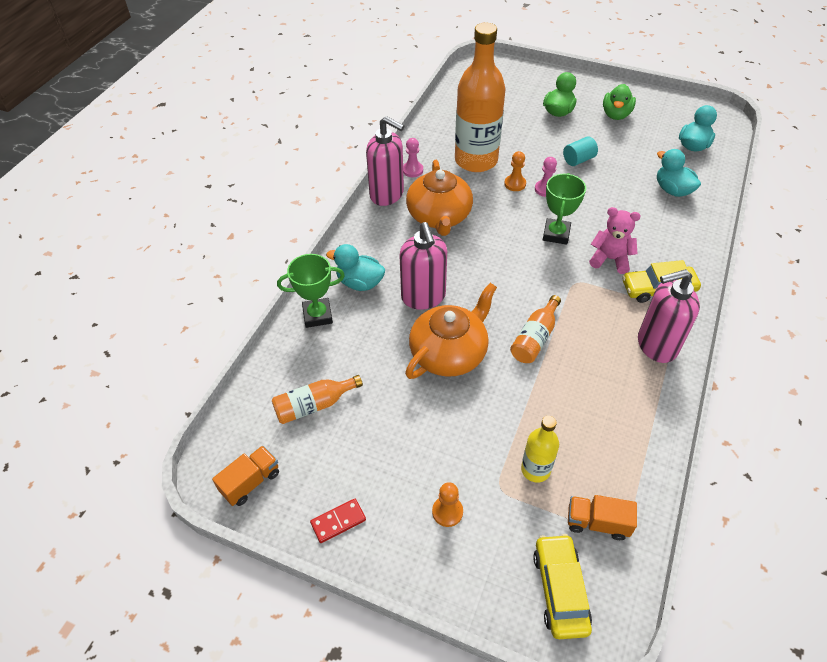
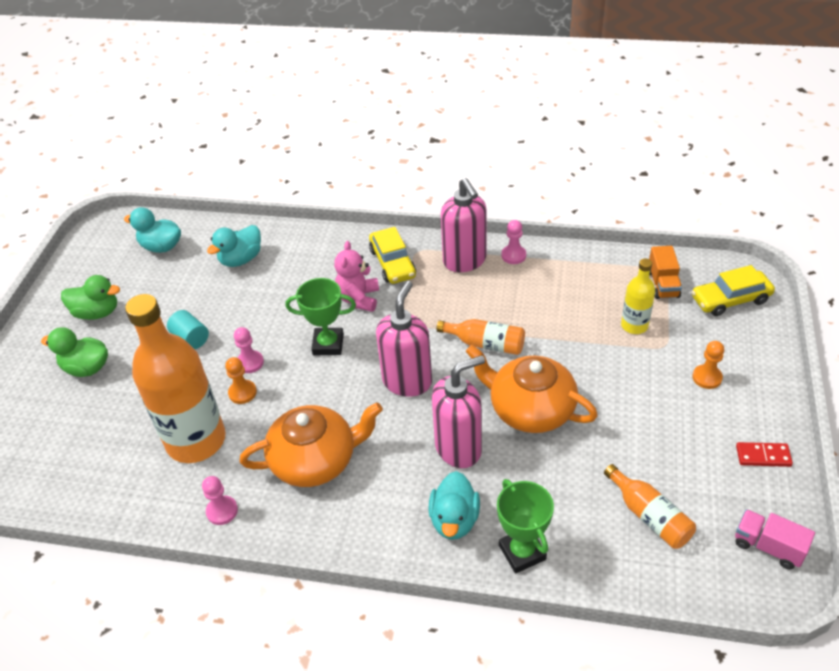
camera: 100 degrees left, 5 degrees down
(250, 482) = (768, 546): orange truck -> pink truck
(338, 521) = (763, 456): red domino -> red domino turned 45 degrees counterclockwise
(387, 194) = (279, 530): pink soap dispenser -> pink soap dispenser (407, 381)
(661, 389) = (513, 255): none -> pink pawn

